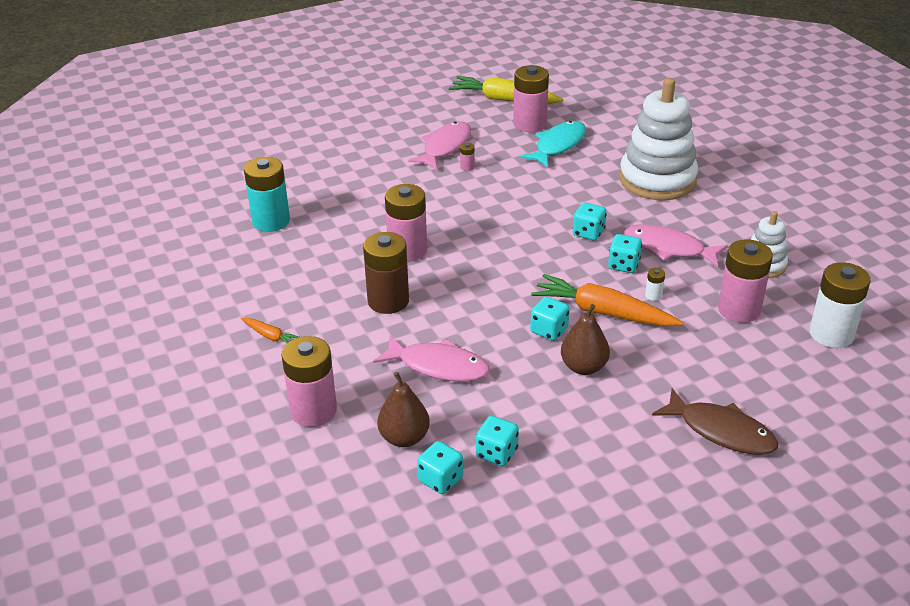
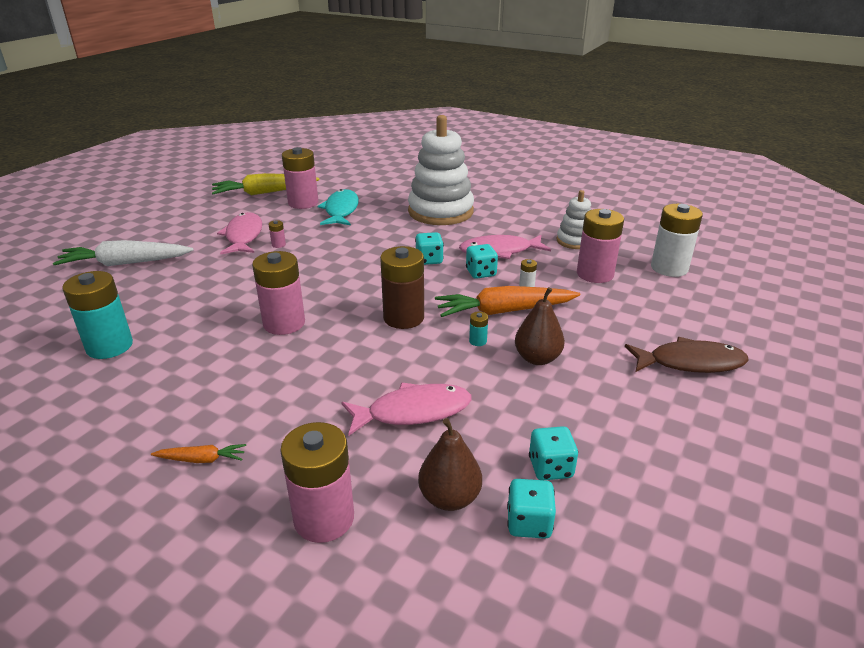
camera: 35 degrees left, 5 degrees down
(331, 144) = (125, 263): none -> white carrot
(388, 301) = (306, 373): brown battery -> brown battery (403, 318)
(549, 330) = (478, 341): turquoise dice -> turquoise battery

